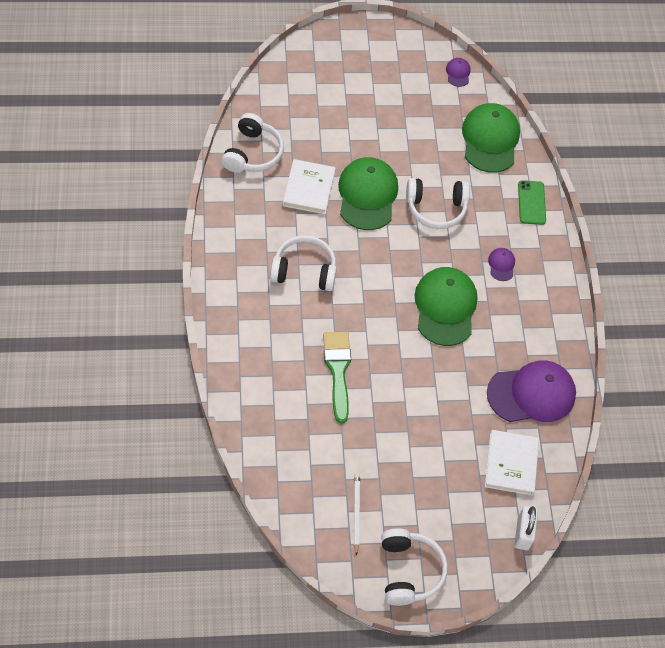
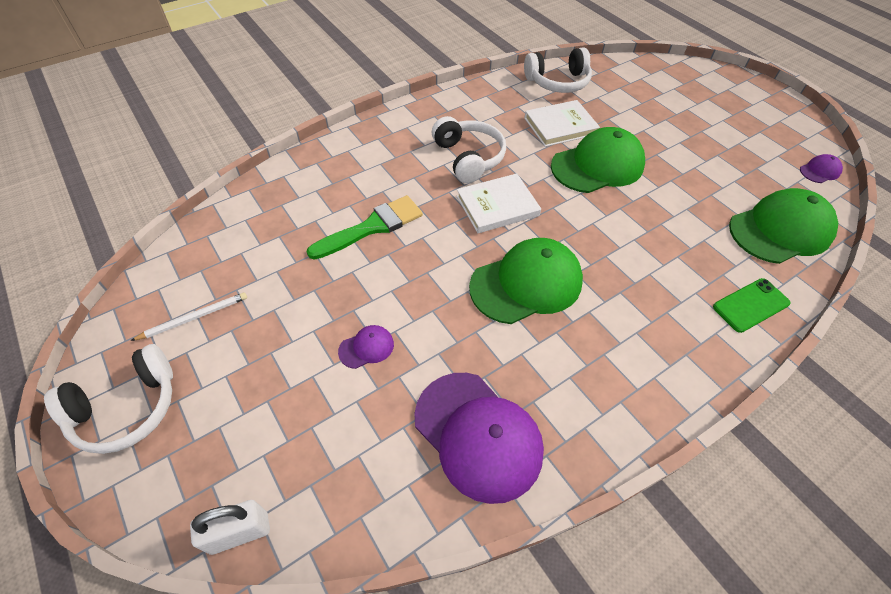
camera: 65 degrees right, 5 degrees down
(436, 208) = (642, 222): white headphones -> none
(501, 265) = (635, 313): purple cap -> purple cap (366, 348)
(511, 464) = (350, 460): white book -> white book (497, 206)

